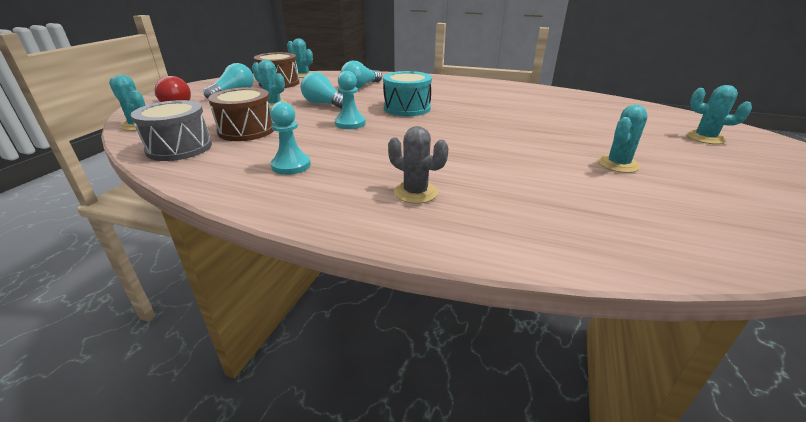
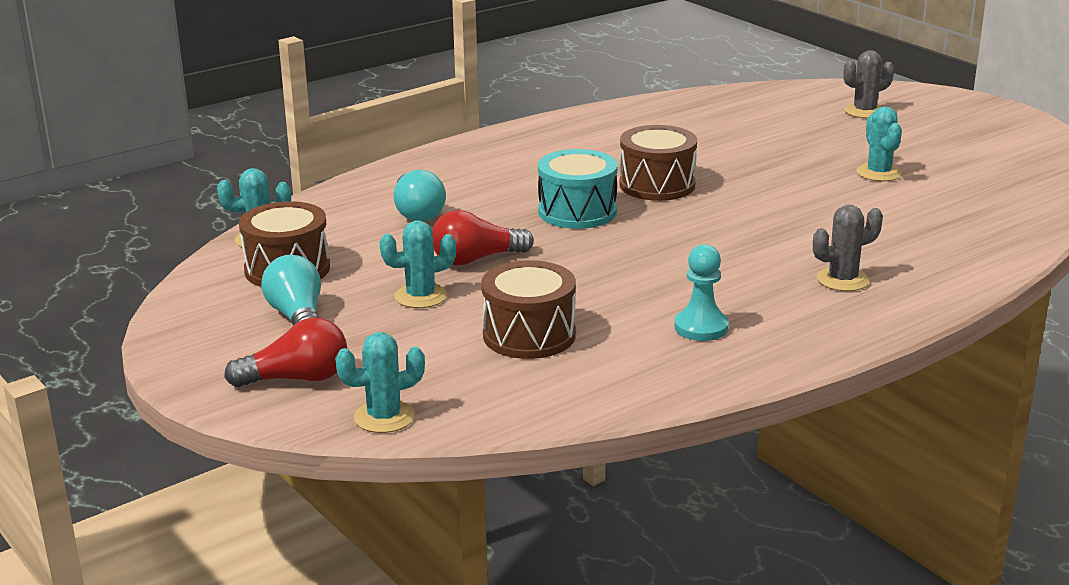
camera: 55 degrees left, 5 degrees down
(179, 148) = (546, 391): grey drum -> none
(324, 104) = (476, 259): turquoise light bulb -> red light bulb
(350, 123) = (592, 262): turquoise pawn -> none
(470, 115) = (657, 185): none -> brown drum
(705, 138) = (864, 111): turquoise cactus -> grey cactus

